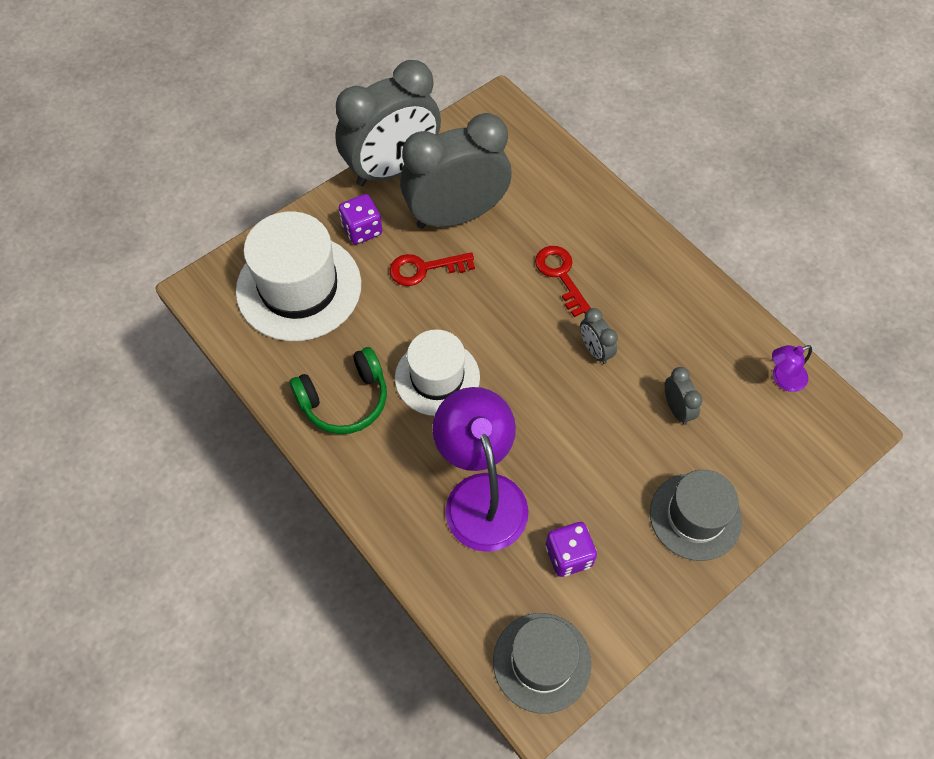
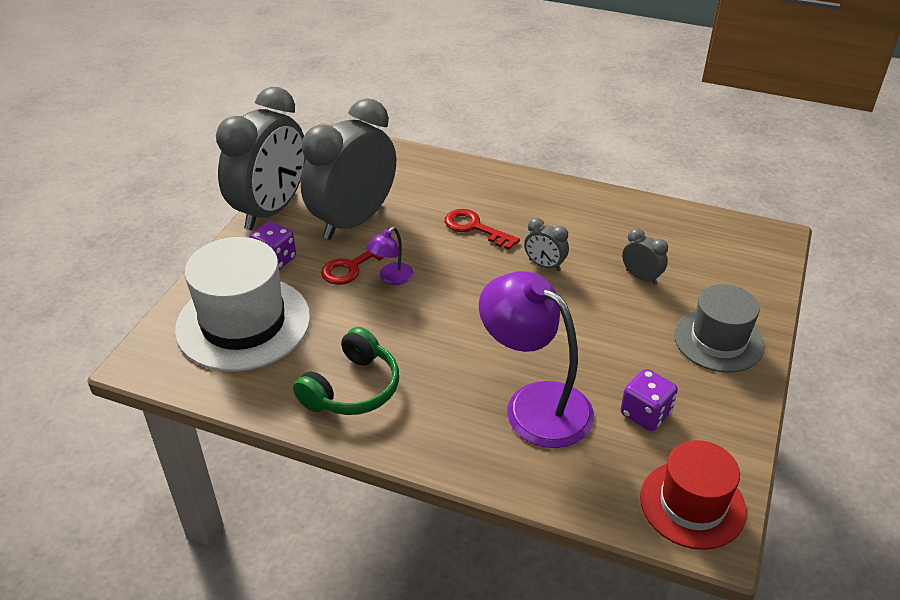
camera: 30 degrees left, 20 degrees down
(437, 377) = (426, 336): white hat -> none
(541, 662) = (692, 504): grey hat -> red hat
(783, 379) = (700, 227): purple lamp -> purple lamp (391, 278)

